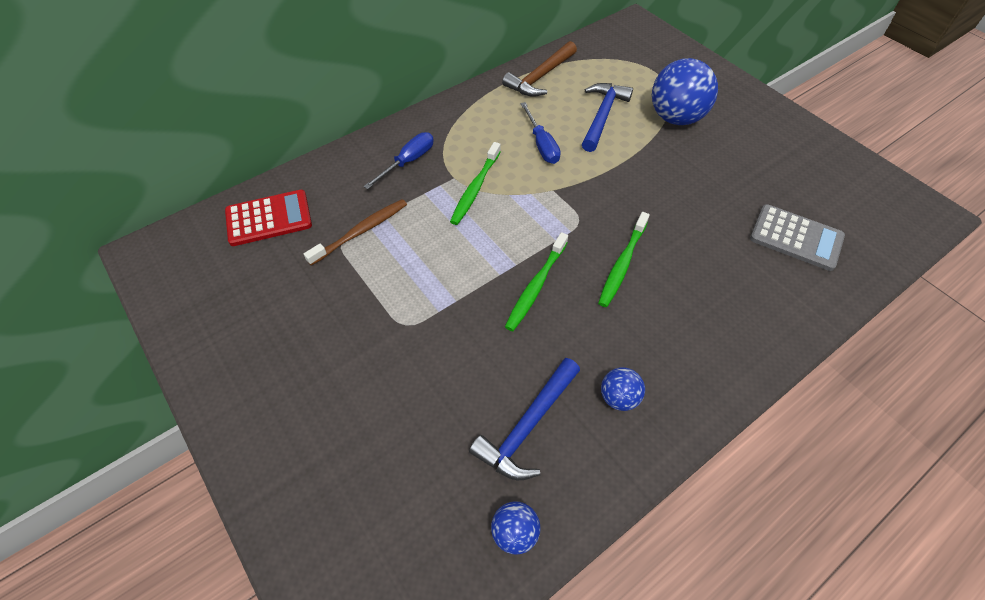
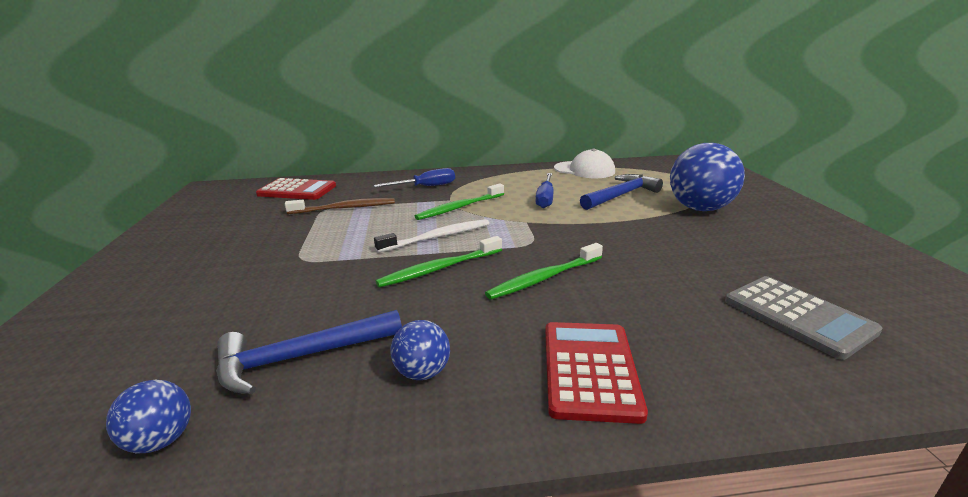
camera: 30 degrees right, 30 degrees down
(496, 243) = (438, 237): none -> white toothbrush
(540, 77) = (584, 170): brown hammer -> white cap
(712, 345) = (590, 370): none -> red calculator

